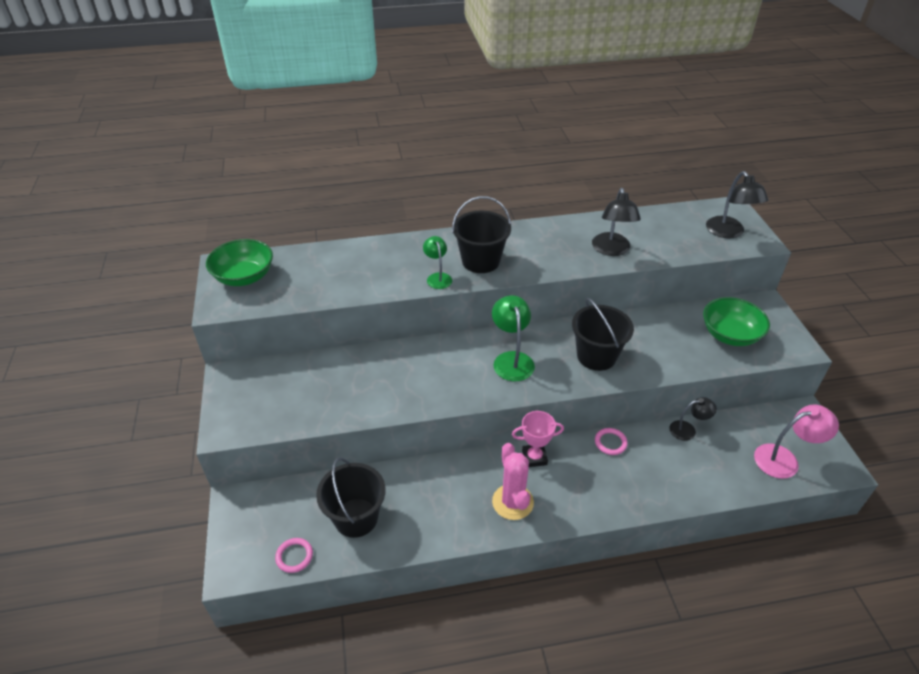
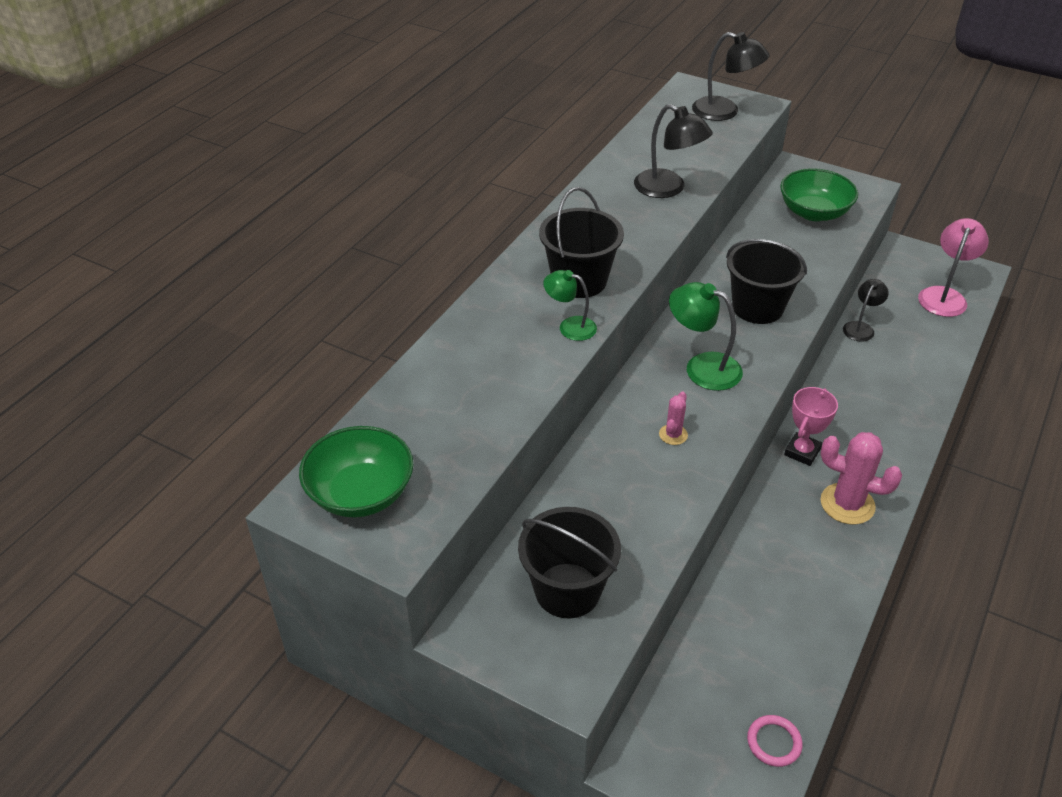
camera: 50 degrees left, 0 degrees up
(356, 517) = (762, 650): black bucket -> black bucket (567, 590)
(441, 376) = (673, 435): none -> pink cactus
(610, 442) = (831, 386): pink ring -> none

